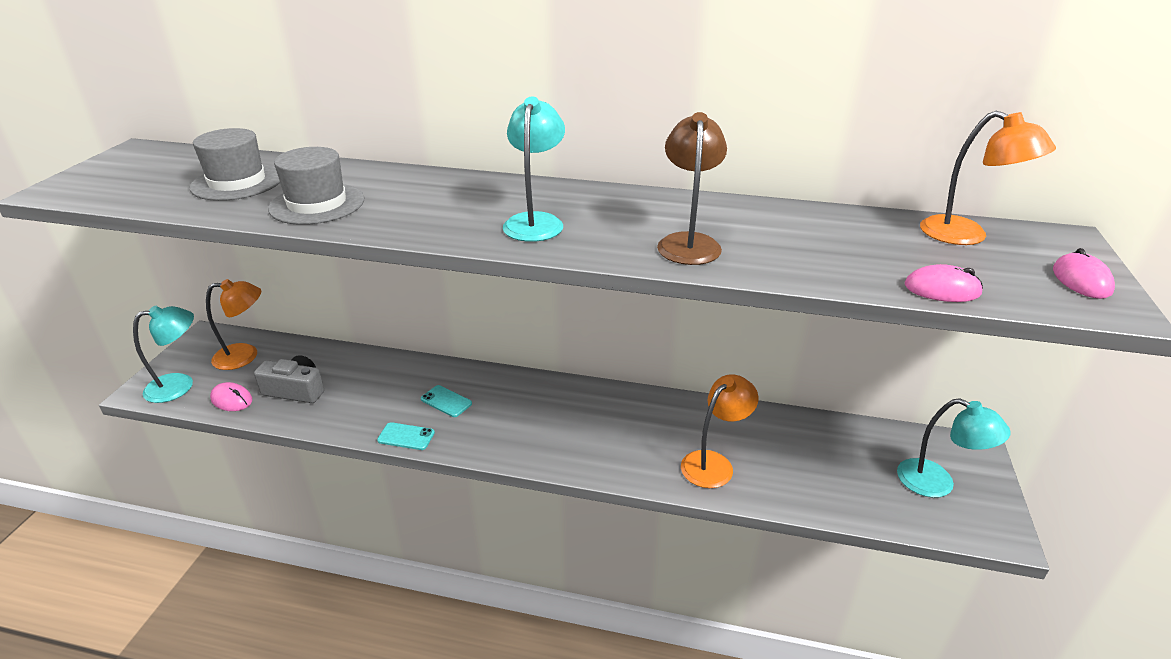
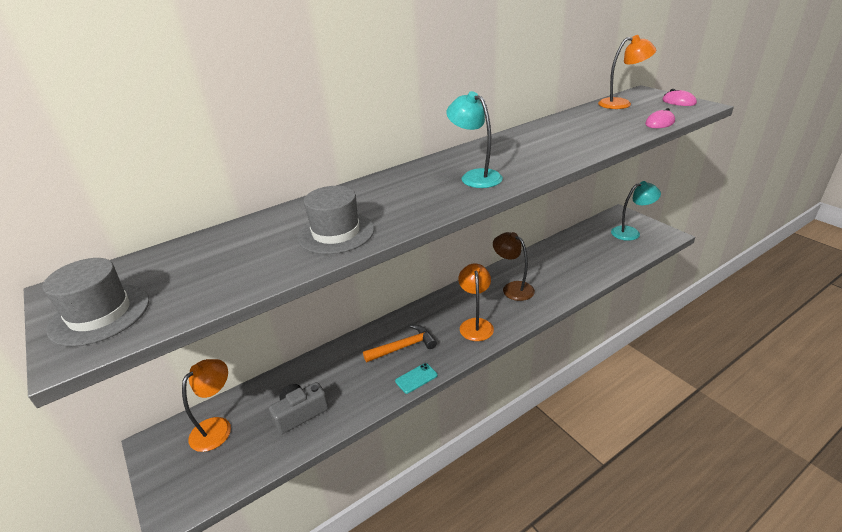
camera: 45 degrees left, 0 degrees up
(180, 385) = (200, 483): turquoise lamp -> none
(231, 399) = (263, 454): pink mouse -> none
(237, 182) = (238, 255): grey hat -> grey hat (100, 314)
(446, 401) = (403, 347): turquoise phone -> orange hammer
(688, 242) = (554, 150): brown lamp -> brown lamp (513, 288)
(714, 463) = (560, 280): orange lamp -> orange lamp (475, 324)

